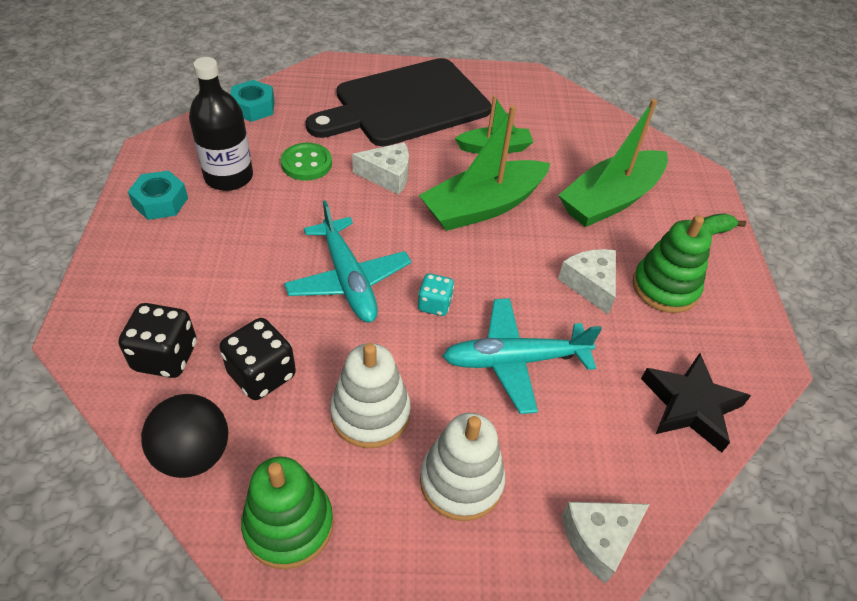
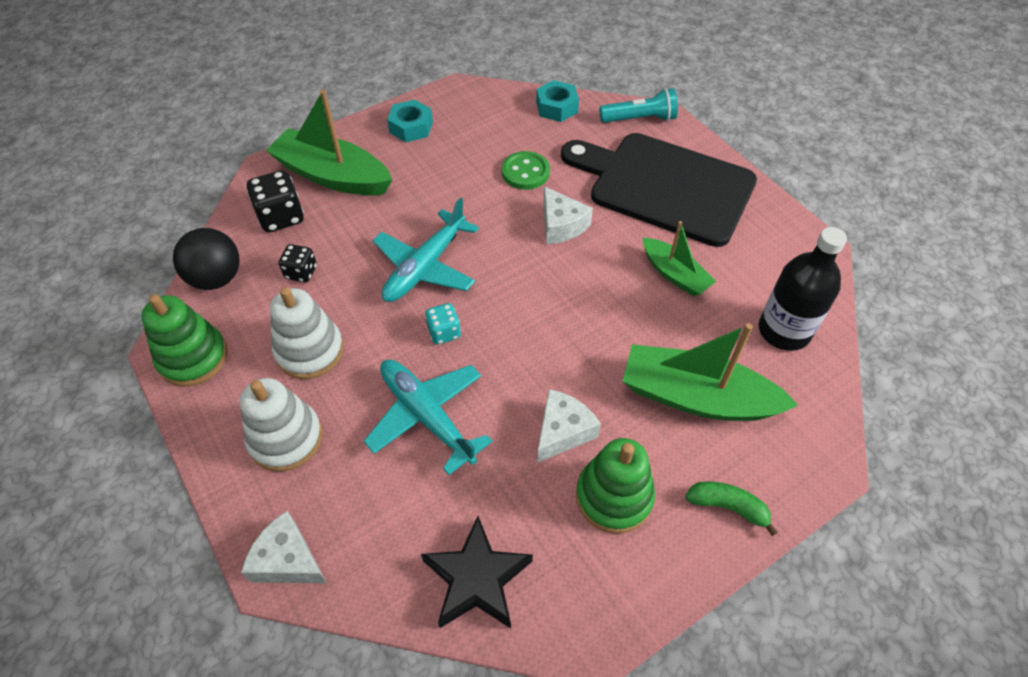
camera: 60 degrees right, 5 degrees up
(229, 177) = (468, 142): black bottle -> black bottle (784, 331)
(262, 374) = (301, 272): black dice -> black dice, size x0.62
(322, 76) = (640, 119): none -> turquoise flashlight
(483, 206) = (587, 305): green boat -> green boat (333, 176)

